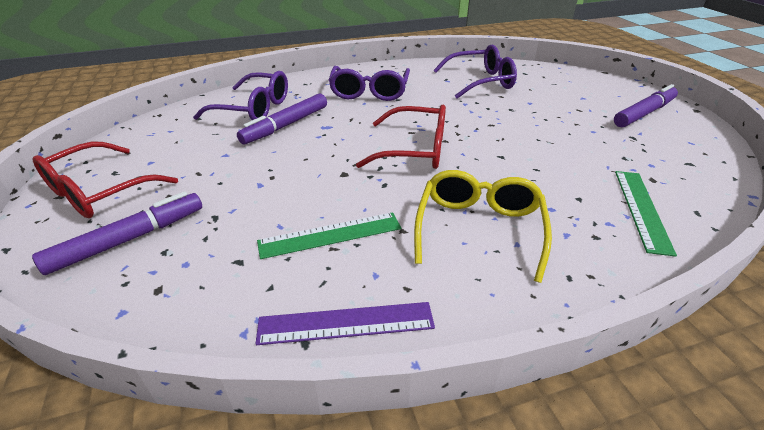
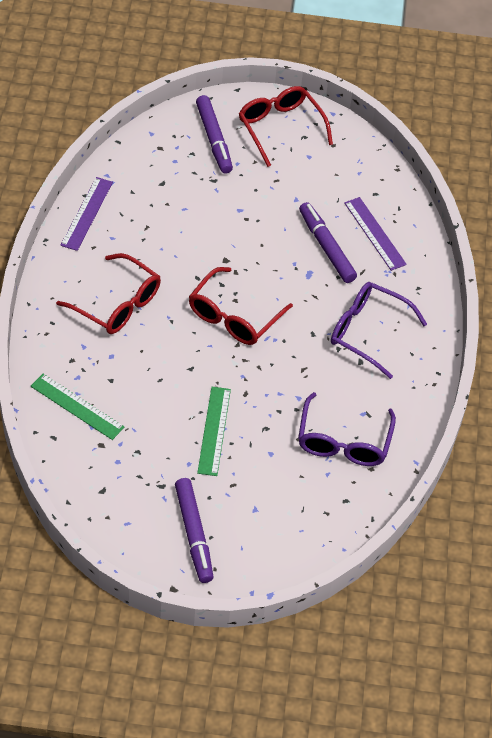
camera: 110 degrees right, 15 degrees up
(253, 109) = (374, 233): purple glasses -> purple ruler
(330, 235) = (159, 229): green ruler -> green ruler (214, 431)
(479, 229) = (117, 304): yellow glasses -> red glasses

